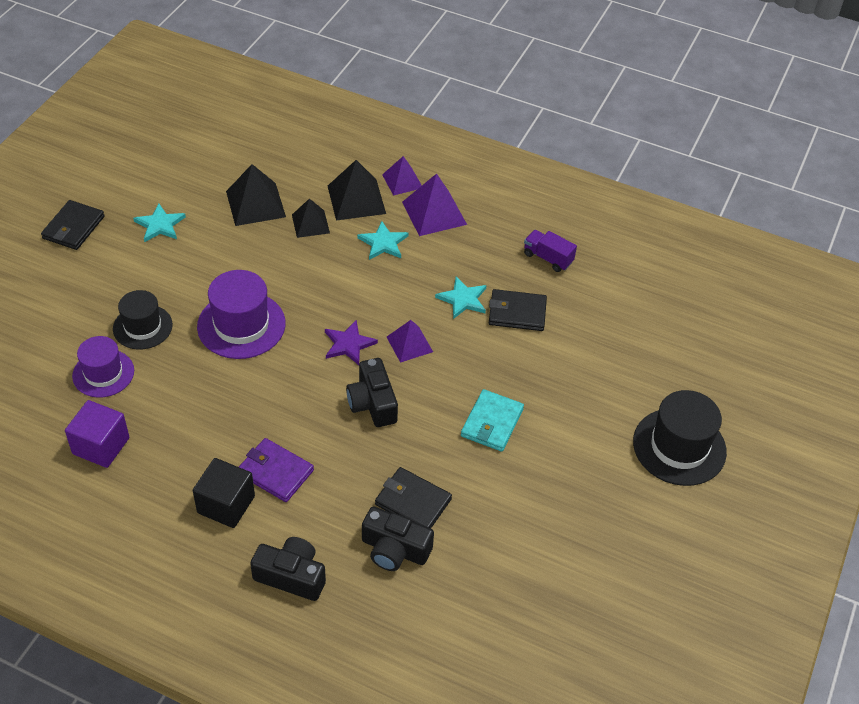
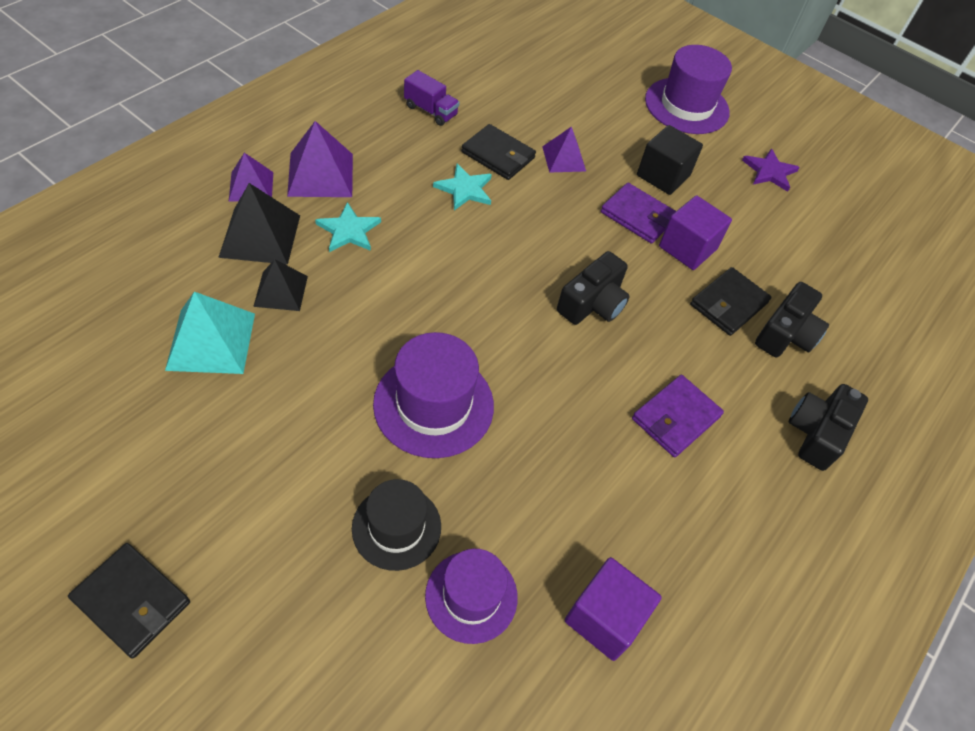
camera: 80 degrees left, 5 degrees up
(160, 225) = (192, 469): turquoise star -> none
(226, 504) = (717, 479): black cube -> black cube (663, 175)
(255, 204) = (211, 341): black pyramid -> turquoise pyramid
(348, 344) = (500, 303): purple star -> purple star (769, 172)
(372, 403) = (593, 303): black camera -> black camera turned 45 degrees counterclockwise
(409, 344) = (516, 250): purple pyramid -> purple pyramid (564, 158)
(468, 464) = (687, 248): none -> purple cube
(492, 423) = (638, 216): turquoise wallet -> purple wallet
(517, 312) = (498, 155): black wallet -> black wallet turned 75 degrees counterclockwise
(548, 258) = (430, 111): purple truck -> purple truck turned 105 degrees counterclockwise
(679, 447) = (686, 106): black hat -> purple hat

